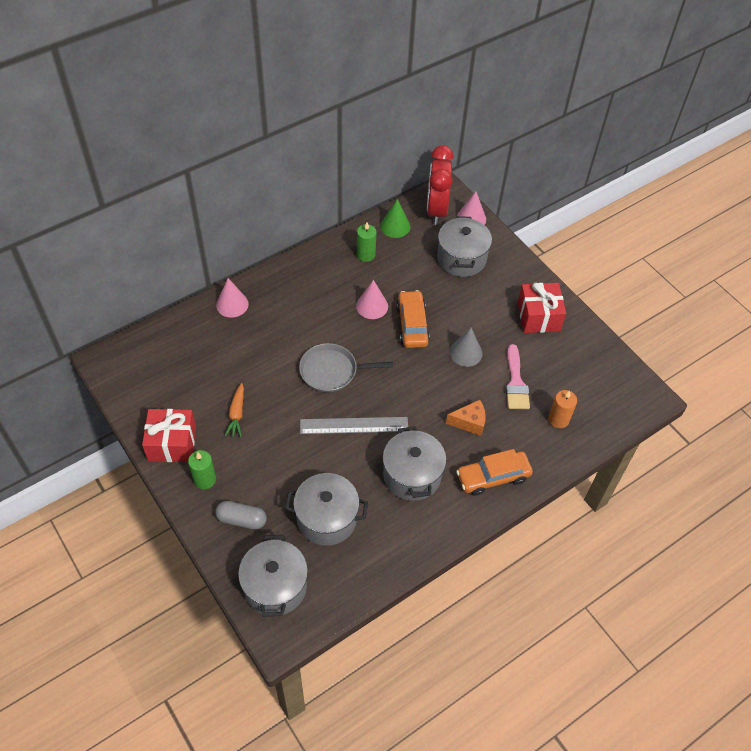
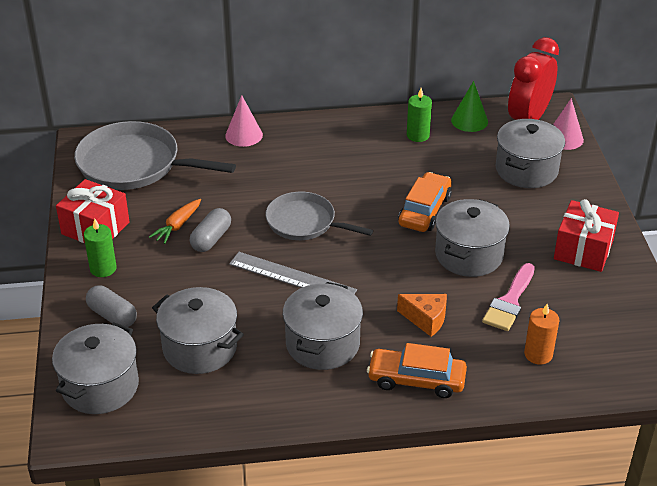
camera: 30 degrees right, 15 degrees down
(161, 368) = (134, 164): none -> grey pan
(271, 416) = (211, 239): none -> grey capsule
(372, 306) = (391, 181): pink cone -> none
(466, 353) = (469, 255): grey cone -> grey pot

